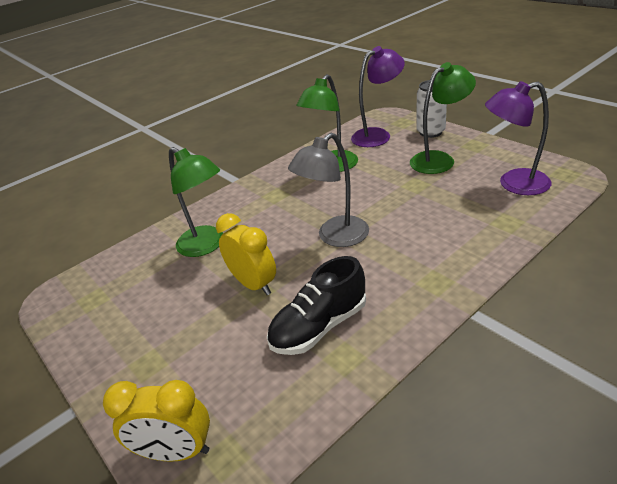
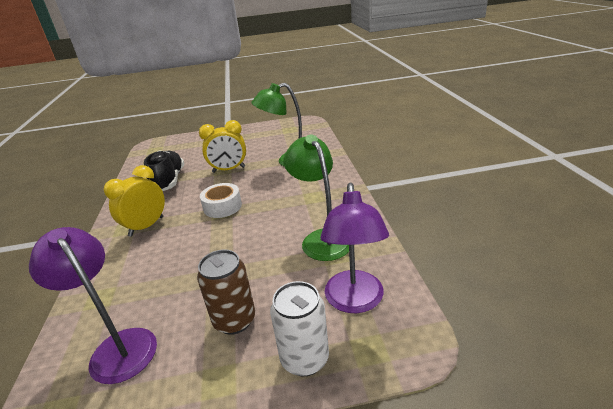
camera: 120 degrees right, 5 degrees down
(176, 451) = (173, 142): yellow clock -> yellow clock (146, 226)
(335, 237) = (222, 207): grey lamp -> white tape
(439, 159) = (234, 320): green lamp -> brown can
(514, 184) = (118, 346): purple lamp -> purple lamp turned 75 degrees counterclockwise

